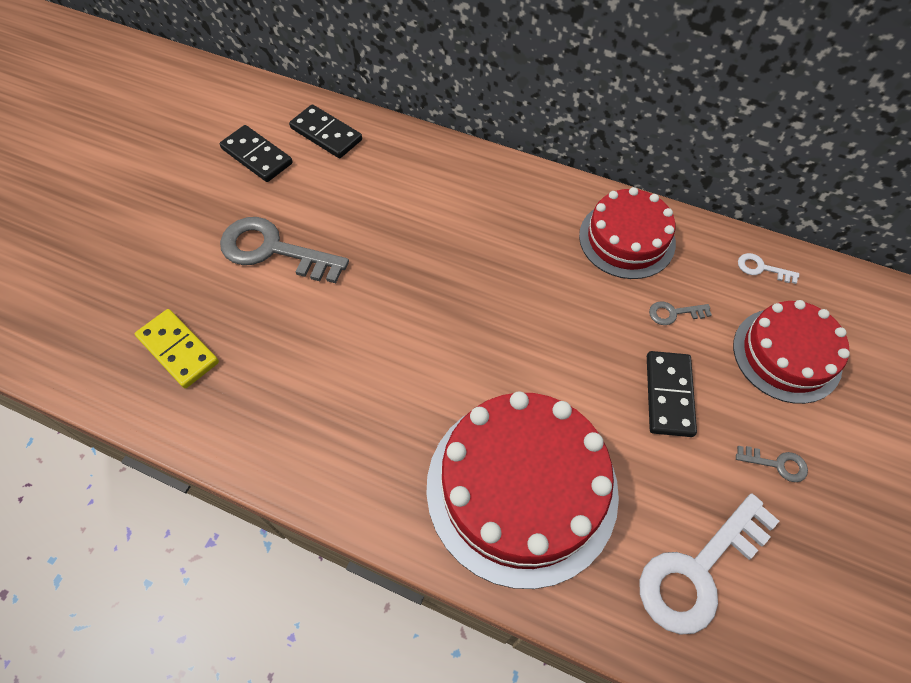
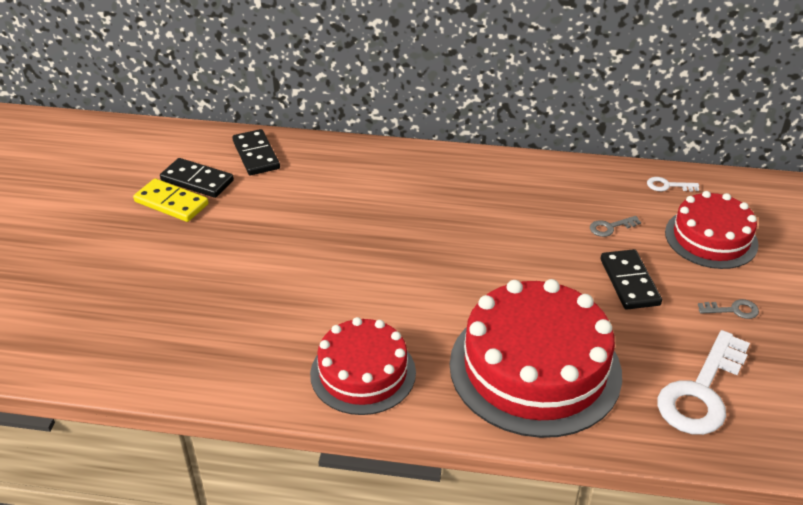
camera: 15 degrees left, 20 degrees down
(178, 350) = (183, 333): yellow domino -> yellow domino (171, 203)
(273, 250) = (242, 245): grey key -> none
(326, 134) = (256, 155): black domino -> black domino turned 45 degrees clockwise
(627, 239) = (551, 185): red cake -> red cake (363, 373)

